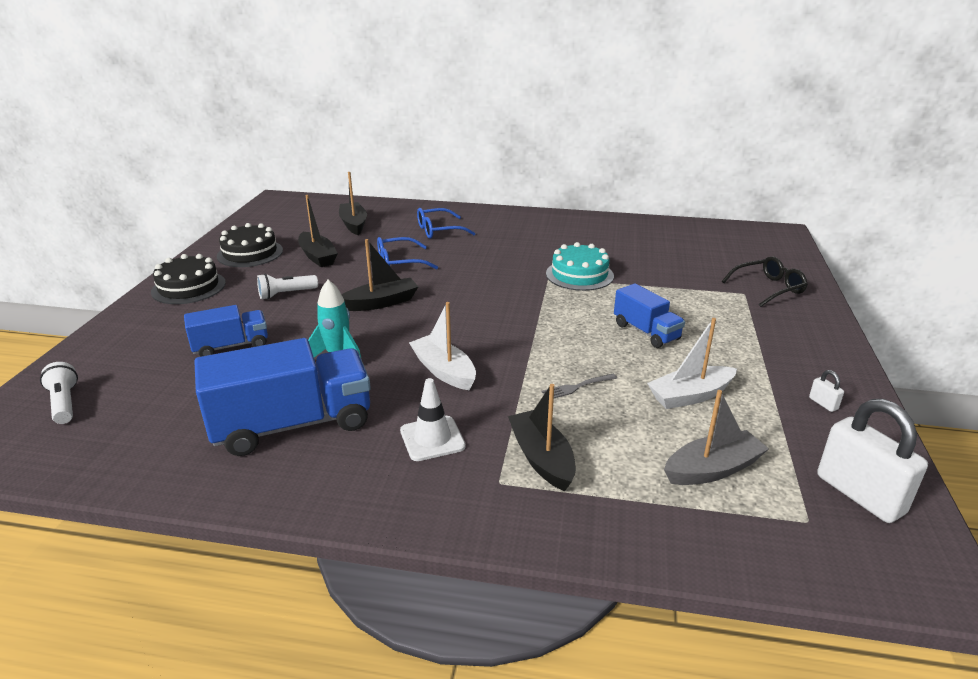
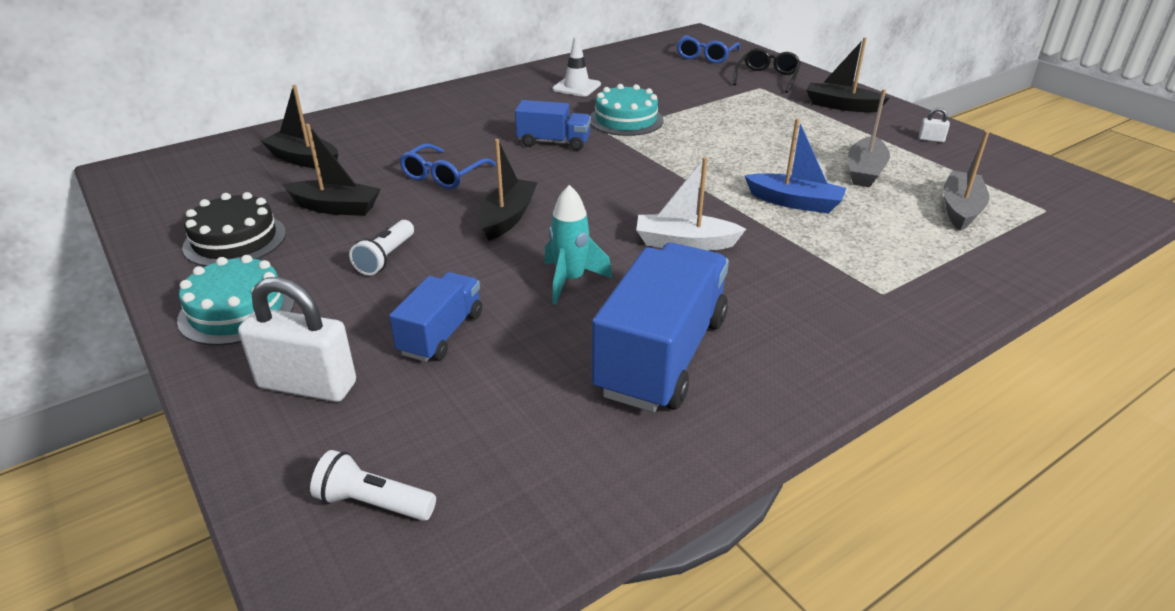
camera: 45 degrees left, 5 degrees up
(188, 287) = (237, 310): black cake -> turquoise cake
(432, 438) = (784, 294): white traffic cone -> white traffic cone (576, 87)
(439, 230) = (418, 131): blue glasses -> blue glasses (706, 56)
(541, 458) = (872, 261): black boat -> black boat (841, 106)
(577, 387) = (794, 202): grey fork -> blue boat
(646, 332) = (757, 142): blue truck -> blue truck (553, 142)
(690, 396) = (865, 171): white boat -> grey boat
(859, 494) = (1036, 181): white padlock -> white padlock (307, 385)

